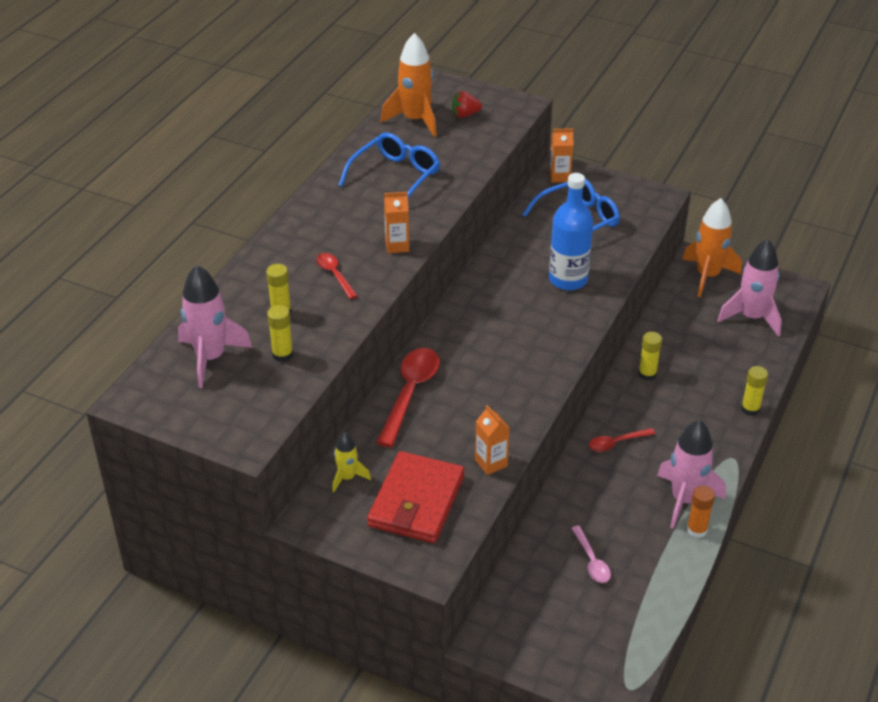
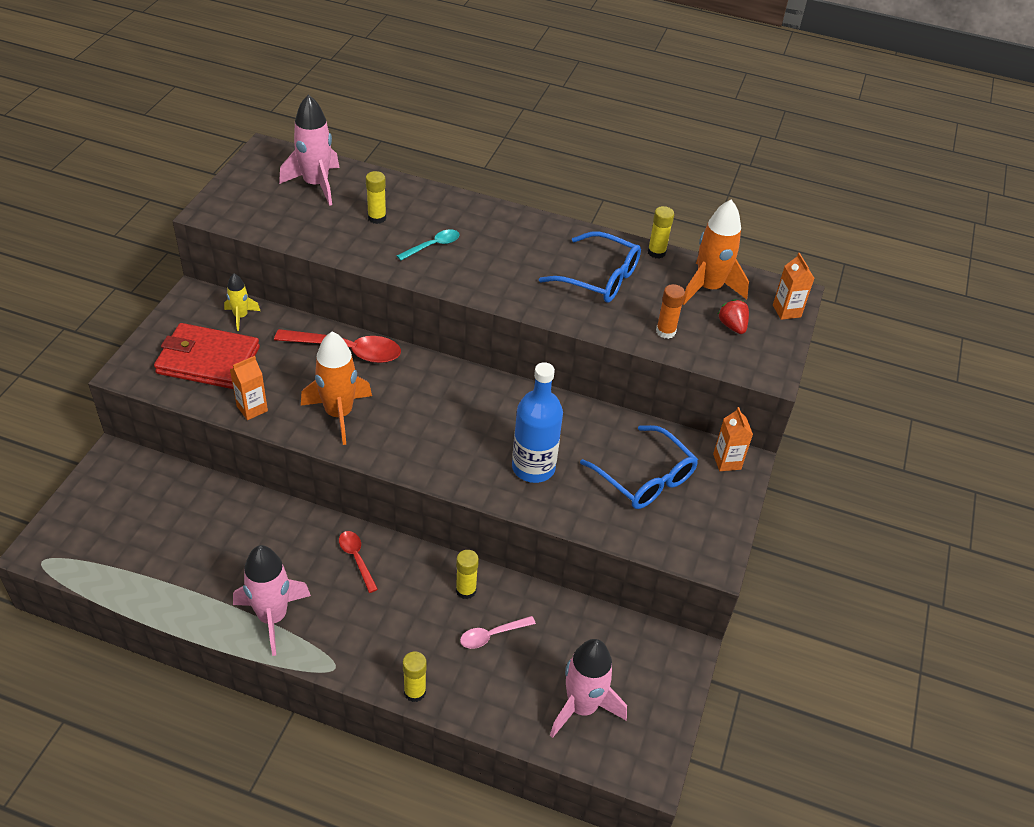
camera: 80 degrees right, 5 degrees up
(282, 355) = (319, 222): yellow glue stick -> yellow glue stick (656, 252)
(334, 275) = (433, 246): red spoon -> turquoise spoon
(397, 246) = (482, 283): orange carton -> orange carton (786, 311)
(591, 561) = (197, 535): pink spoon -> pink spoon (492, 635)
(697, 530) = (229, 626): orange glue stick -> orange glue stick (665, 331)
(707, 276) = (654, 662): orange rocket -> orange rocket (338, 414)

